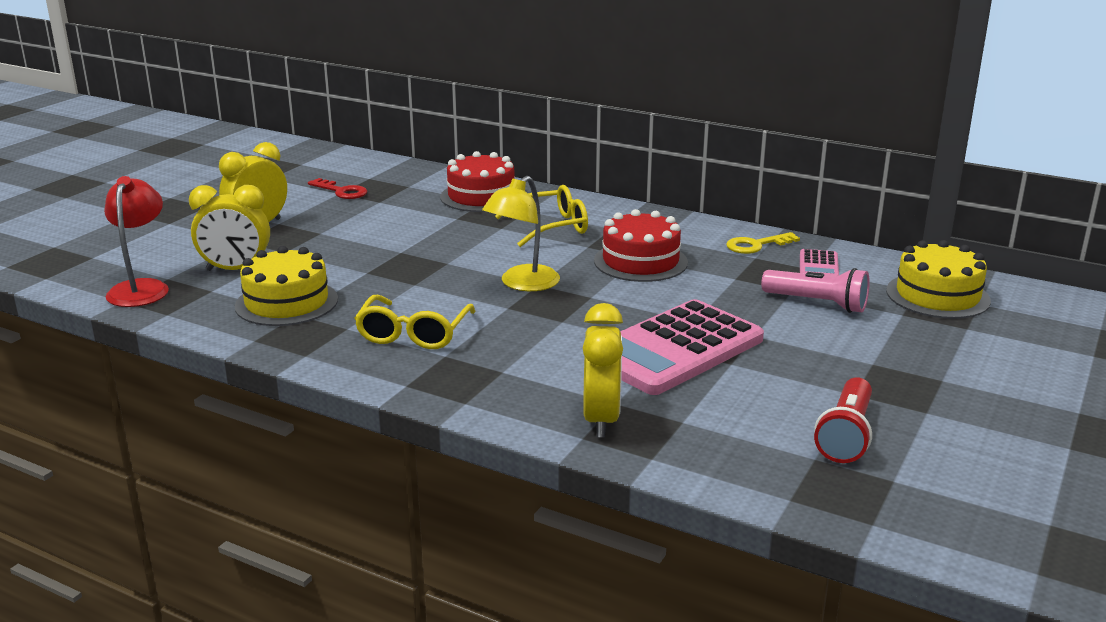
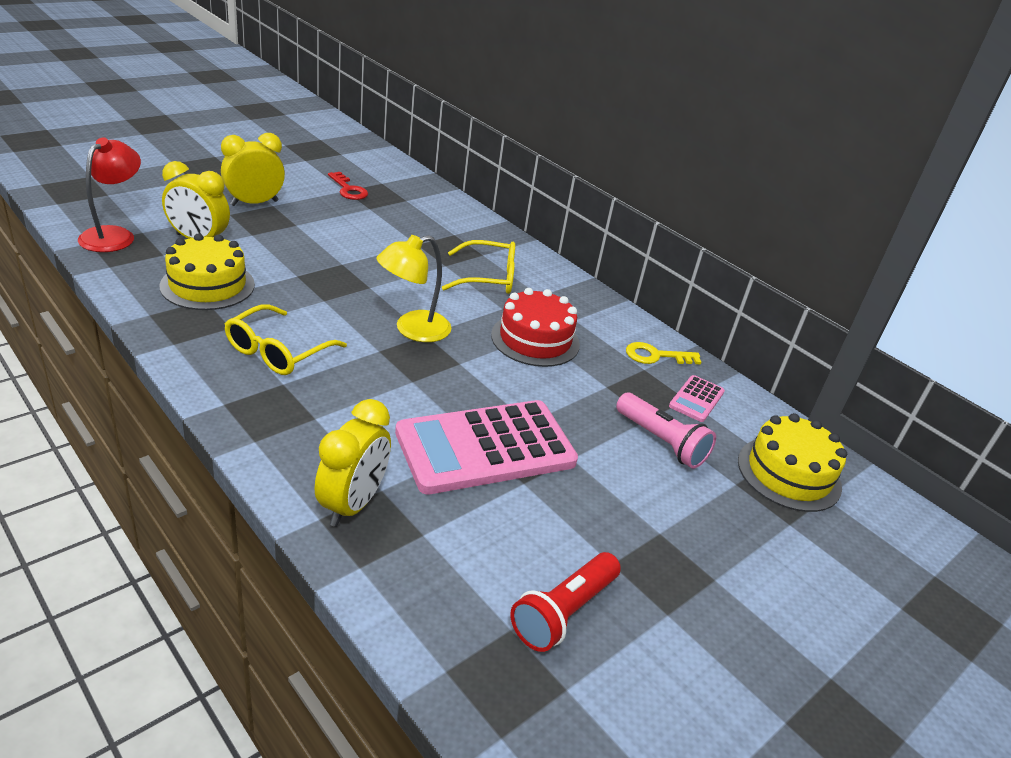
camera: 15 degrees right, 10 degrees up
(481, 196) = (456, 228): red cake -> none

